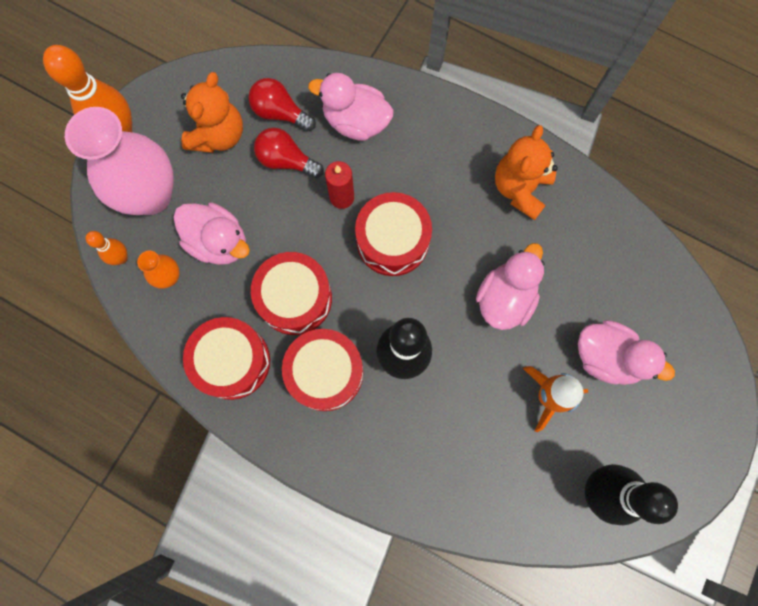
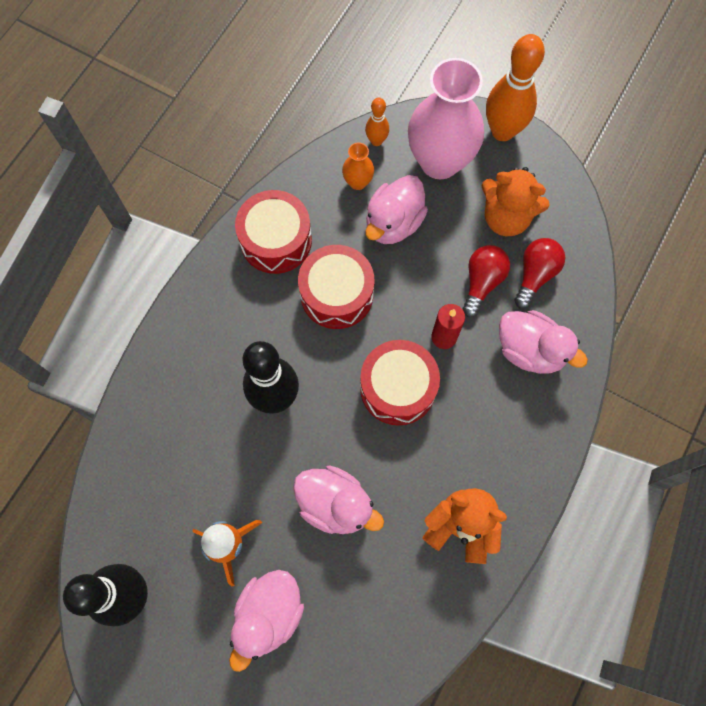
camera: 90 degrees right, 5 degrees down
(325, 372) = (262, 324): red drum -> none
(356, 121) = (530, 350): pink duck -> pink duck turned 105 degrees clockwise

